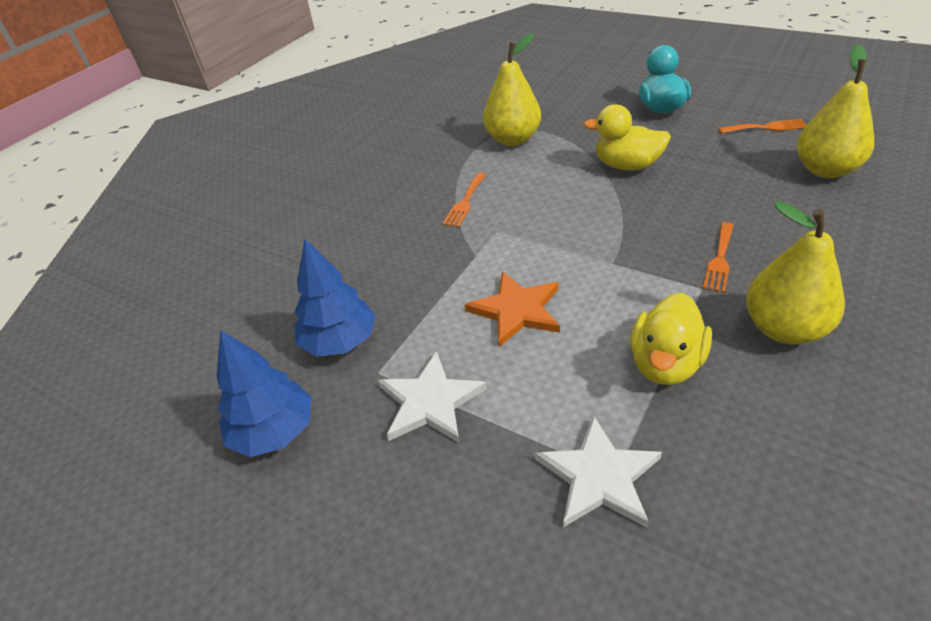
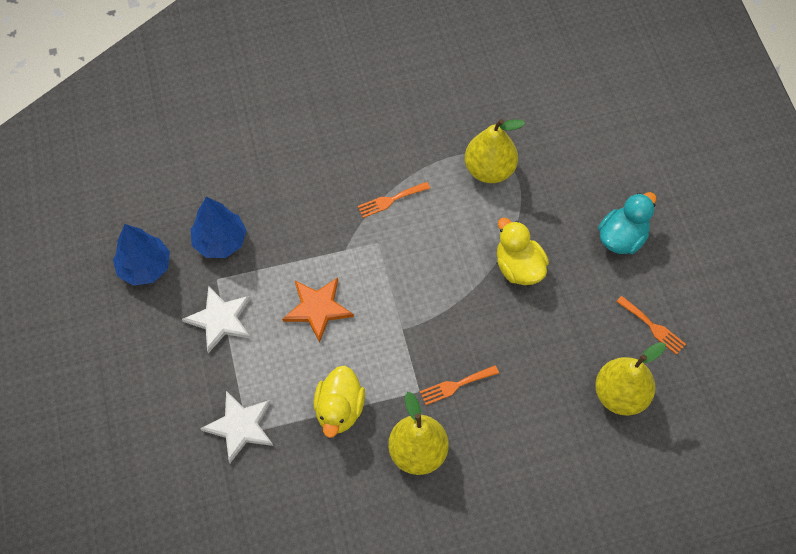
camera: 40 degrees right, 20 degrees up
(665, 363) = (339, 409): yellow duck -> yellow duck turned 60 degrees counterclockwise

